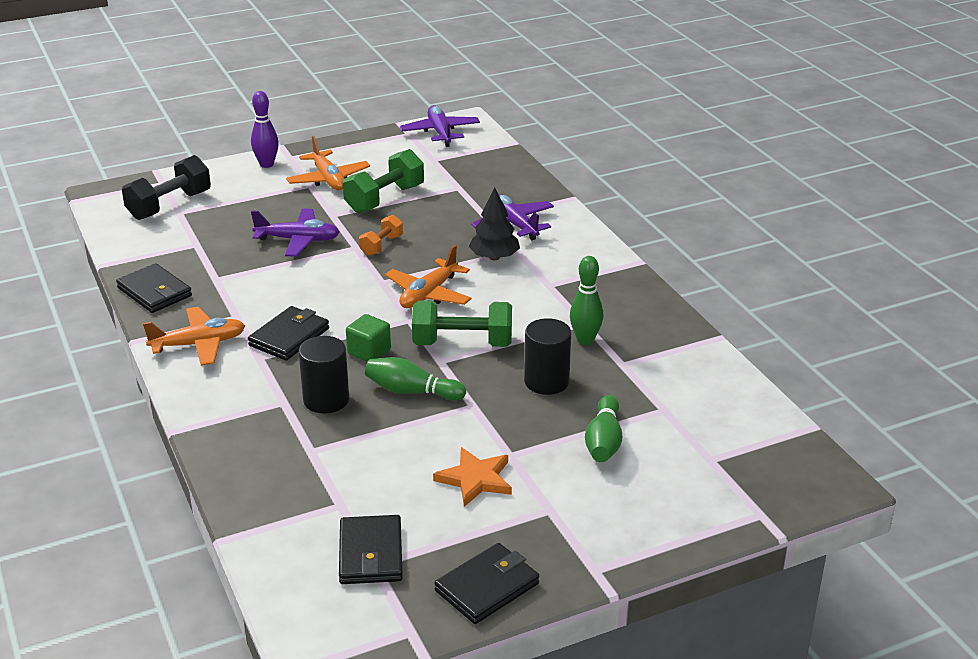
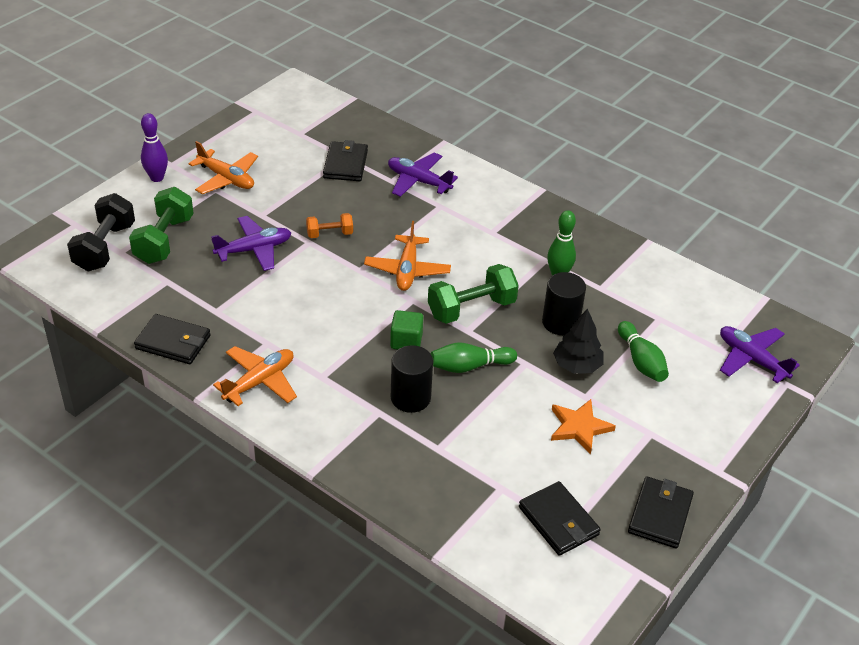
camera: 30 degrees left, 10 degrees up
(289, 337) = (330, 348): black wallet -> black wallet (345, 164)
(381, 245) = (329, 234): orange dumbbell -> orange dumbbell turned 75 degrees clockwise
(384, 199) = (292, 186): green dumbbell -> green dumbbell (164, 240)
(440, 133) = (283, 103): purple plane -> purple plane (752, 359)
(494, 257) = (429, 218): black tree -> black tree (577, 365)

